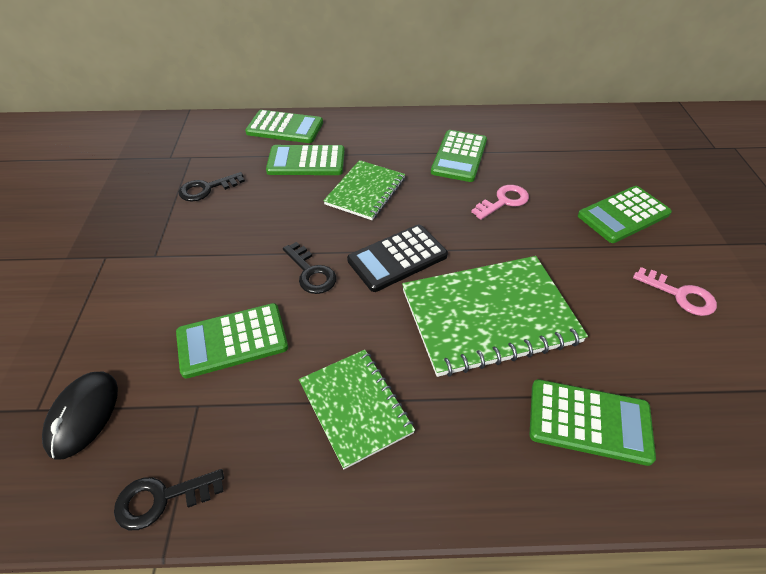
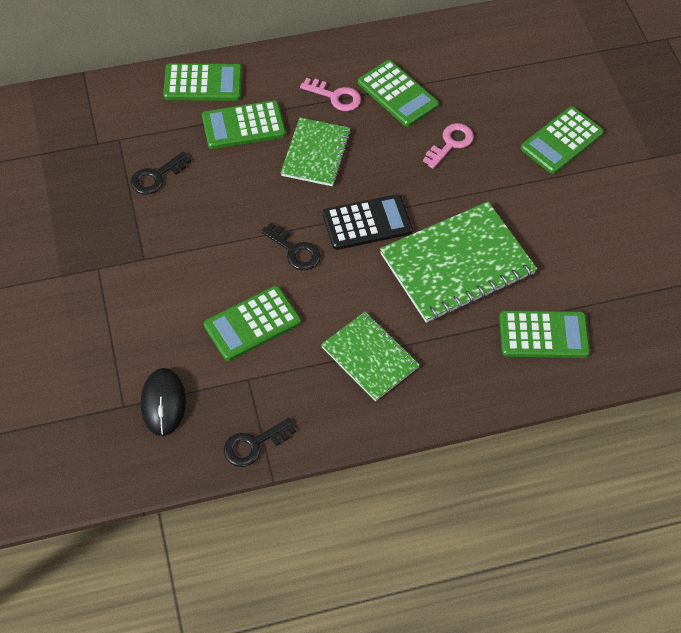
camera: 15 degrees left, 10 degrees up
(397, 258) = (367, 223): black calculator -> black calculator turned 150 degrees counterclockwise
(459, 156) = (397, 94): green calculator -> green calculator turned 45 degrees counterclockwise
(680, 295) = (610, 217): pink key -> pink key (336, 96)

